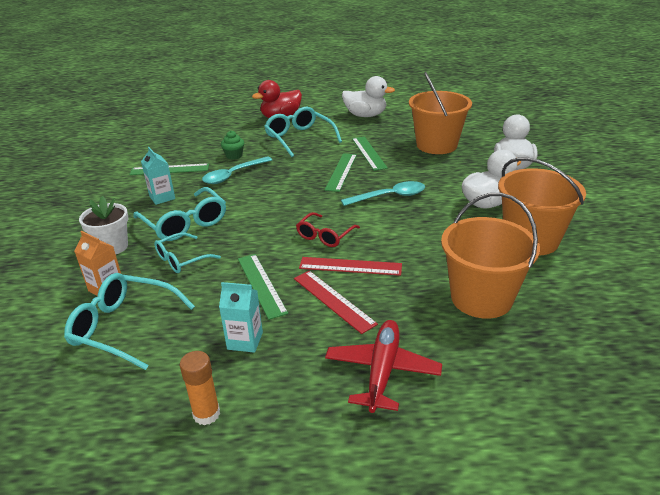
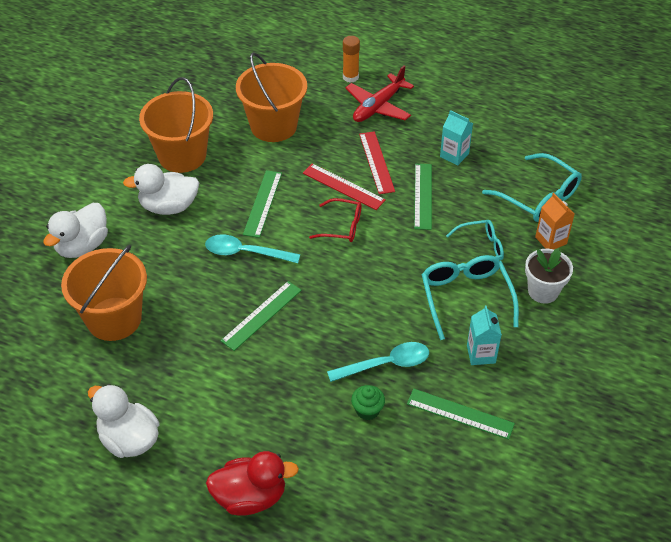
camera: 155 degrees left, 15 degrees up
(206, 414) = (494, 120): orange glue stick -> orange glue stick (350, 77)
(299, 138) = (261, 417): turquoise glasses -> none
(325, 236) = (342, 226): red glasses -> red glasses turned 45 degrees clockwise
(368, 153) = (203, 339): green ruler -> green ruler (263, 203)

